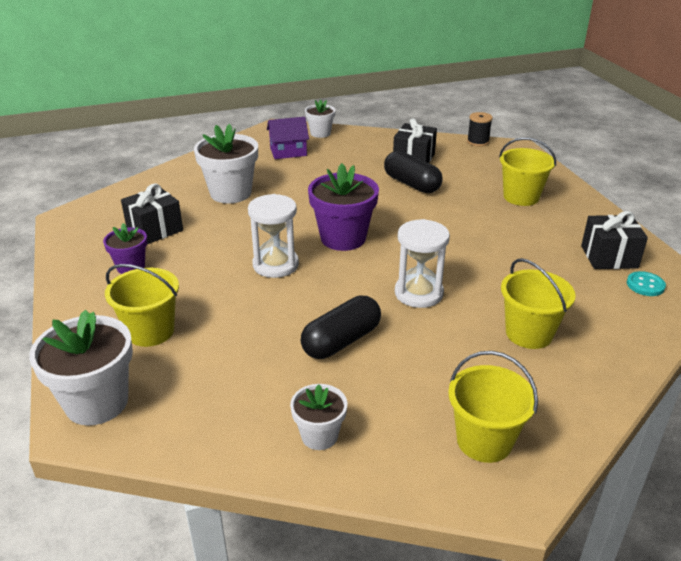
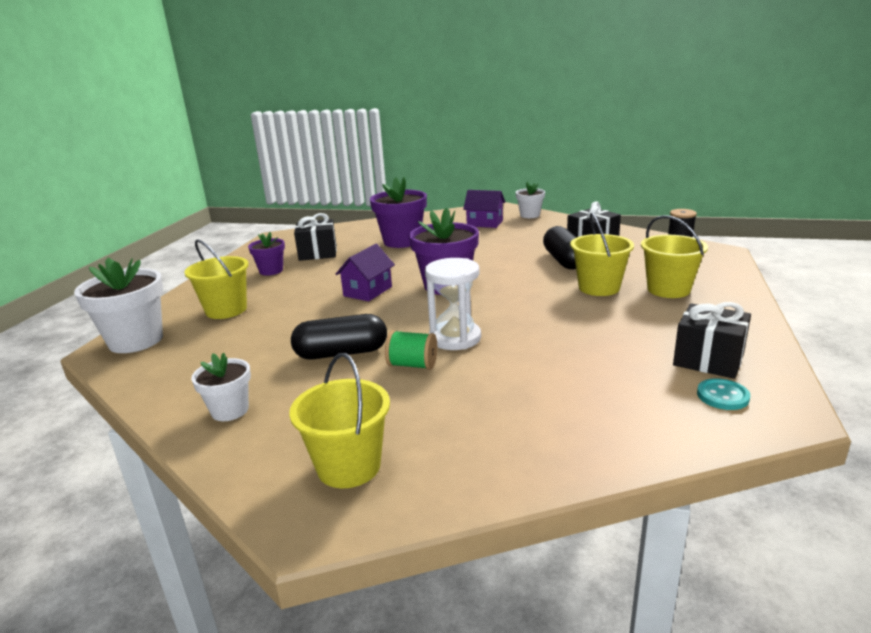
camera: 35 degrees right, 10 degrees down
(230, 193) = (402, 241): white flower pot -> purple flower pot
(275, 265) = (367, 291): white hourglass -> purple house
(417, 332) = (412, 365): none -> green spool
(529, 333) = (518, 398): yellow bucket -> yellow bucket (599, 288)

